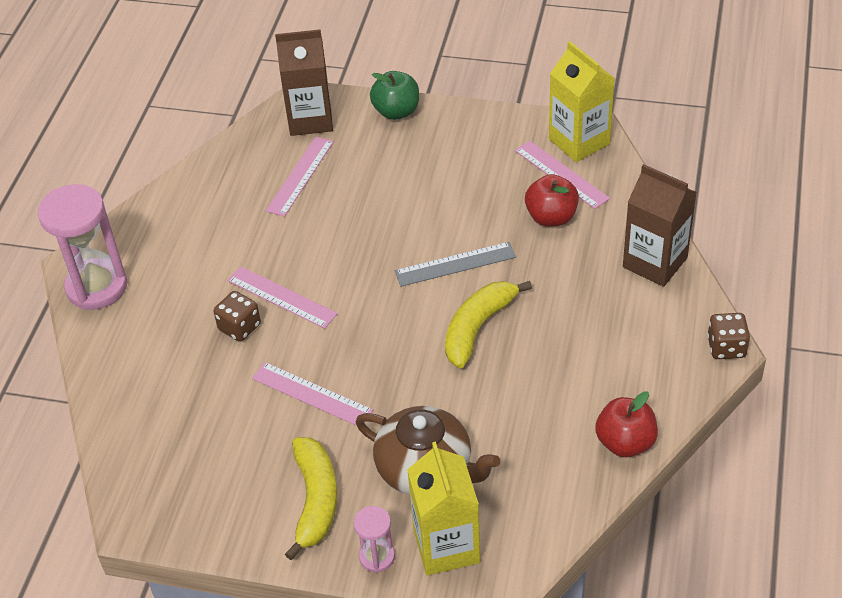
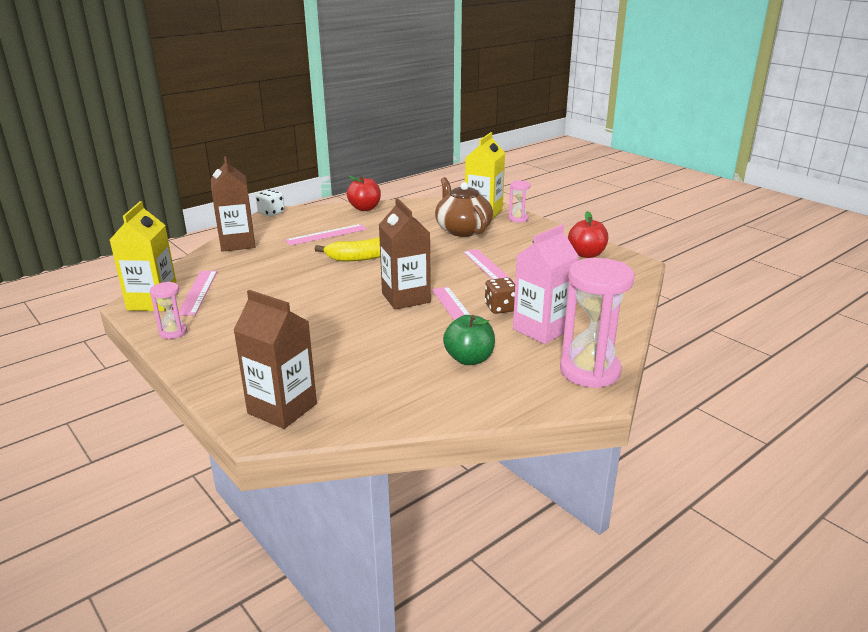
camera: 145 degrees left, 20 degrees down
(174, 318) = (541, 329): none -> pink carton
(300, 176) = (351, 370): pink ruler -> pink ruler (326, 235)
(315, 500) = (529, 239): yellow banana -> none
(351, 286) = (406, 298): none -> brown carton
(396, 111) = (213, 378): green apple -> green apple (469, 359)
(455, 264) = (332, 282): grey ruler -> none
(500, 126) = (173, 332): none -> pink hourglass
(551, 217) = (244, 278): red apple -> red apple (586, 254)
(726, 347) = (271, 213): brown dice -> white dice

